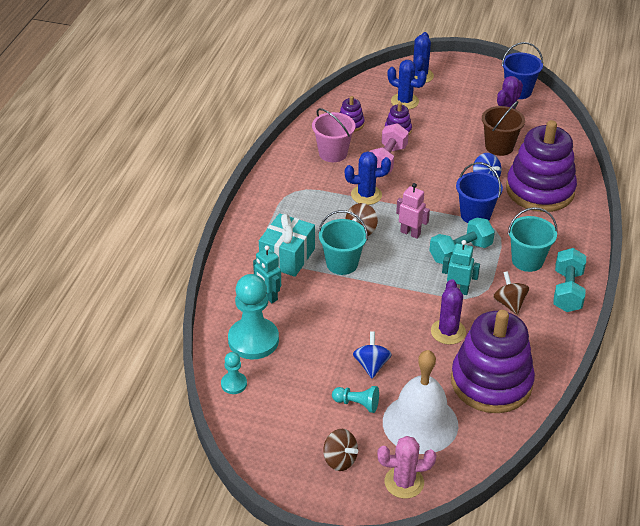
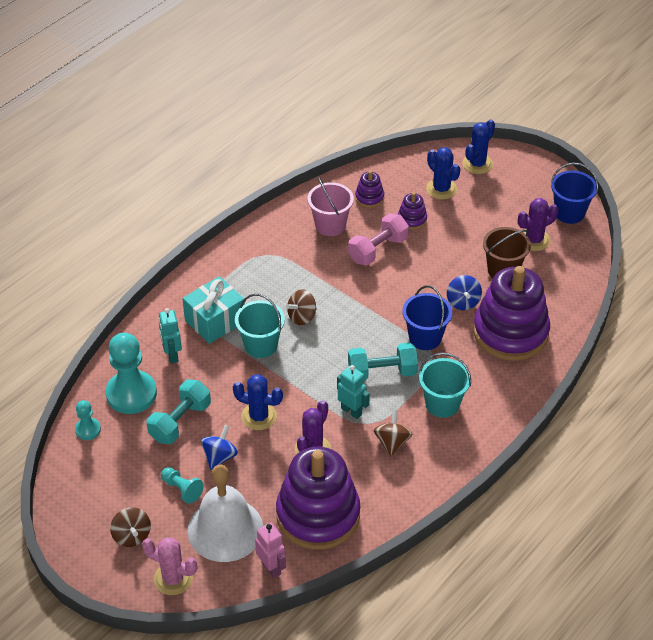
camera: 25 degrees right, 5 degrees up
(366, 195) = (332, 281): blue cactus -> blue cactus (259, 416)
(410, 233) = (347, 335): pink robot -> pink robot (271, 568)
(567, 291) = (459, 450): turquoise dumbbell -> turquoise dumbbell (180, 422)

